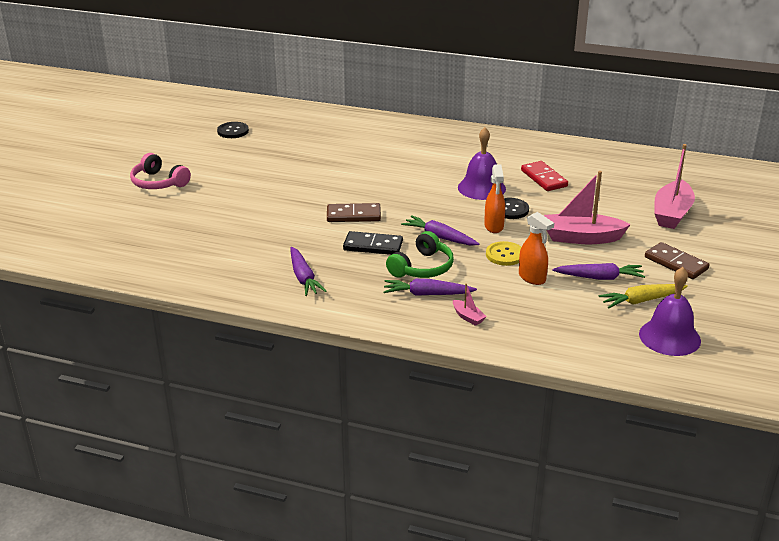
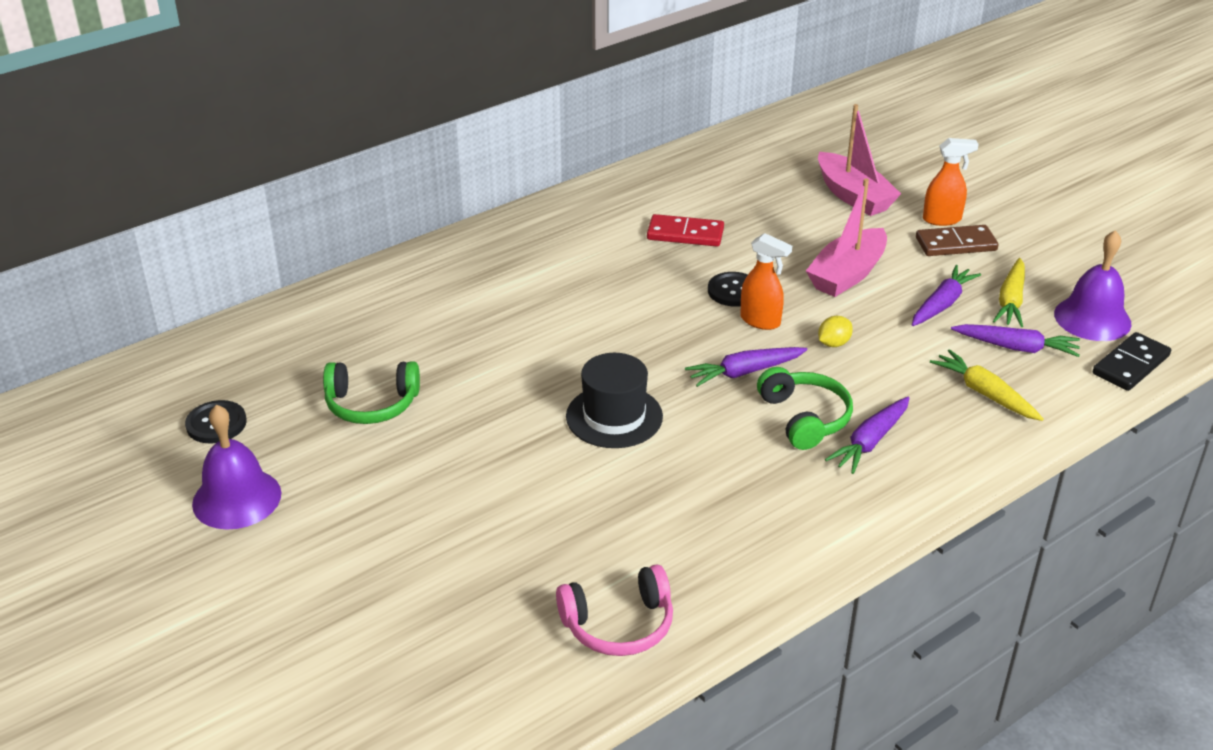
camera: 55 degrees left, 5 degrees up
(158, 183) = (289, 570): pink headphones -> pink headphones (619, 625)
(287, 156) = (371, 404): none -> green headphones
(304, 278) = (736, 530): purple carrot -> purple carrot (1016, 347)
(353, 215) = (614, 416): brown domino -> black hat
(373, 246) = (712, 435): black domino -> black domino (1131, 365)
(468, 317) = (947, 433): pink boat -> none
(481, 188) = (657, 286): purple bell -> purple bell (237, 498)
(505, 255) = (833, 343): yellow button -> yellow lemon
(526, 319) = (984, 393): none -> yellow carrot
(532, 278) = (902, 349): orange spray bottle -> orange spray bottle (942, 219)

